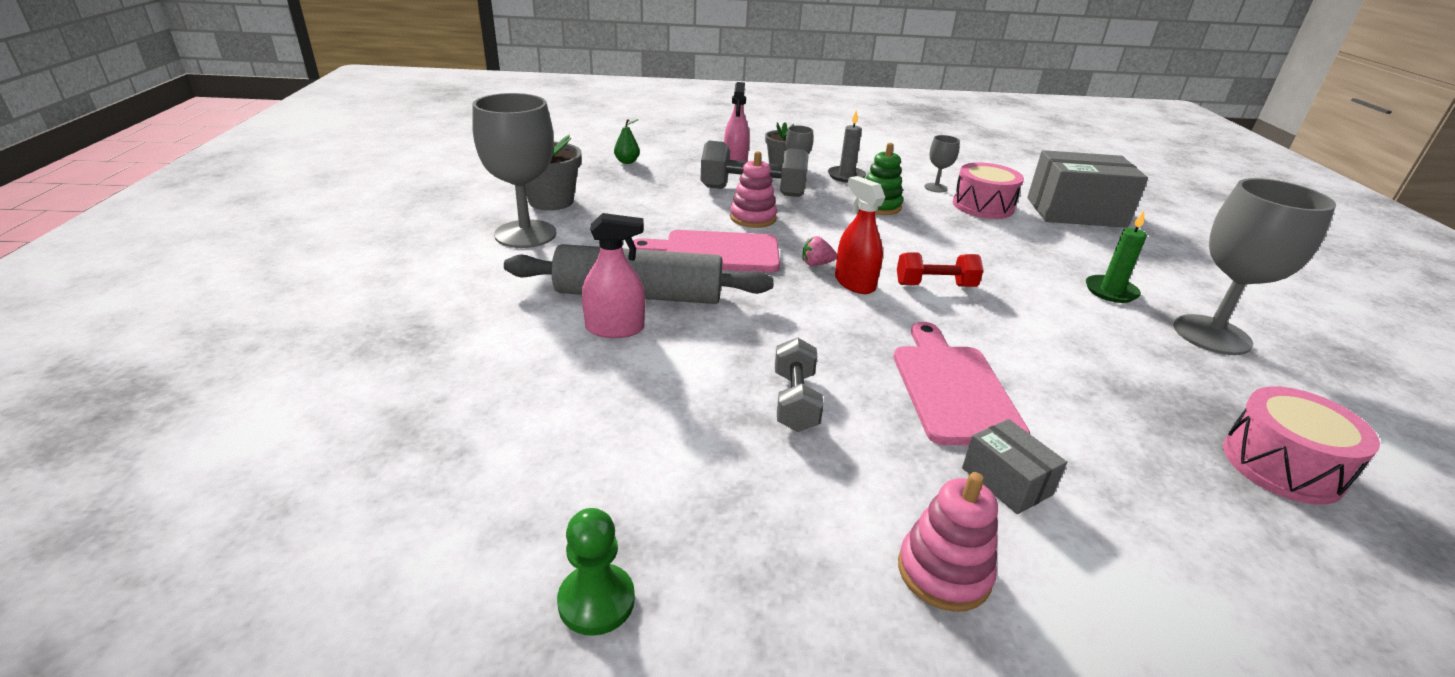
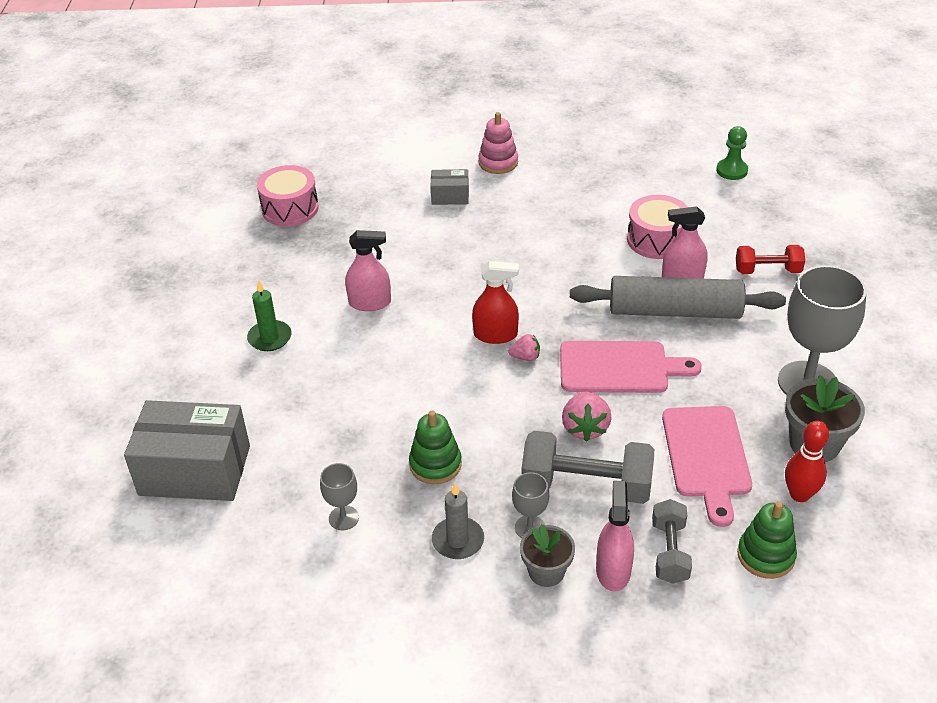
camera: 175 degrees left, 10 degrees up
(584, 181) = (799, 494): none -> red bowling pin
(596, 601) = (643, 151): green pawn -> green pawn (731, 170)
(627, 162) = (765, 555): green pear -> green stacking toy
(753, 218) = (585, 428): pink stacking toy -> pink strawberry
(795, 401) = (556, 232): grey dumbbell -> grey dumbbell (669, 552)
(854, 283) = (495, 335): red spray bottle -> red spray bottle turned 60 degrees counterclockwise
(935, 285) = (425, 336): red dumbbell -> red dumbbell (767, 270)
(953, 388) = (454, 244): pink cutting board -> pink cutting board (706, 456)
(983, 206) = (305, 475): pink drum -> pink drum (656, 240)
(1006, 481) = (450, 196): grey box -> grey box turned 60 degrees counterclockwise
(1023, 319) = (370, 303): none -> pink spray bottle
(1211, 335) = (229, 295): grey goblet -> none

